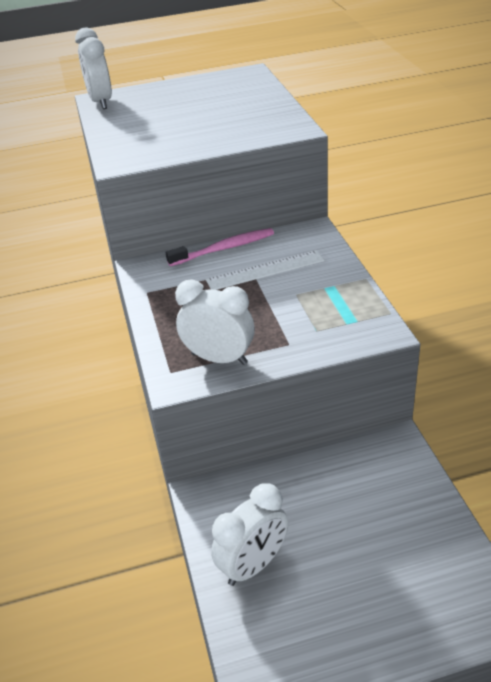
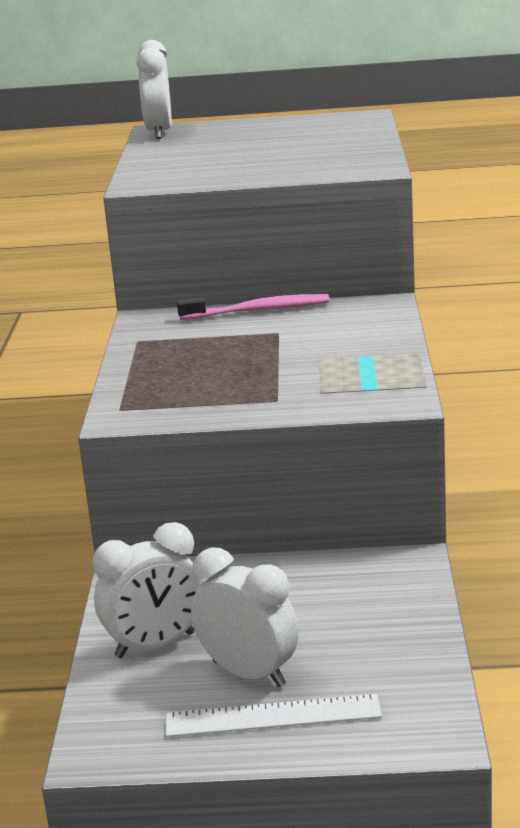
camera: 15 degrees right, 15 degrees down
(219, 358) = (184, 404): white clock -> white clock (249, 673)
(265, 270) = (295, 334): white ruler -> white ruler (273, 716)

